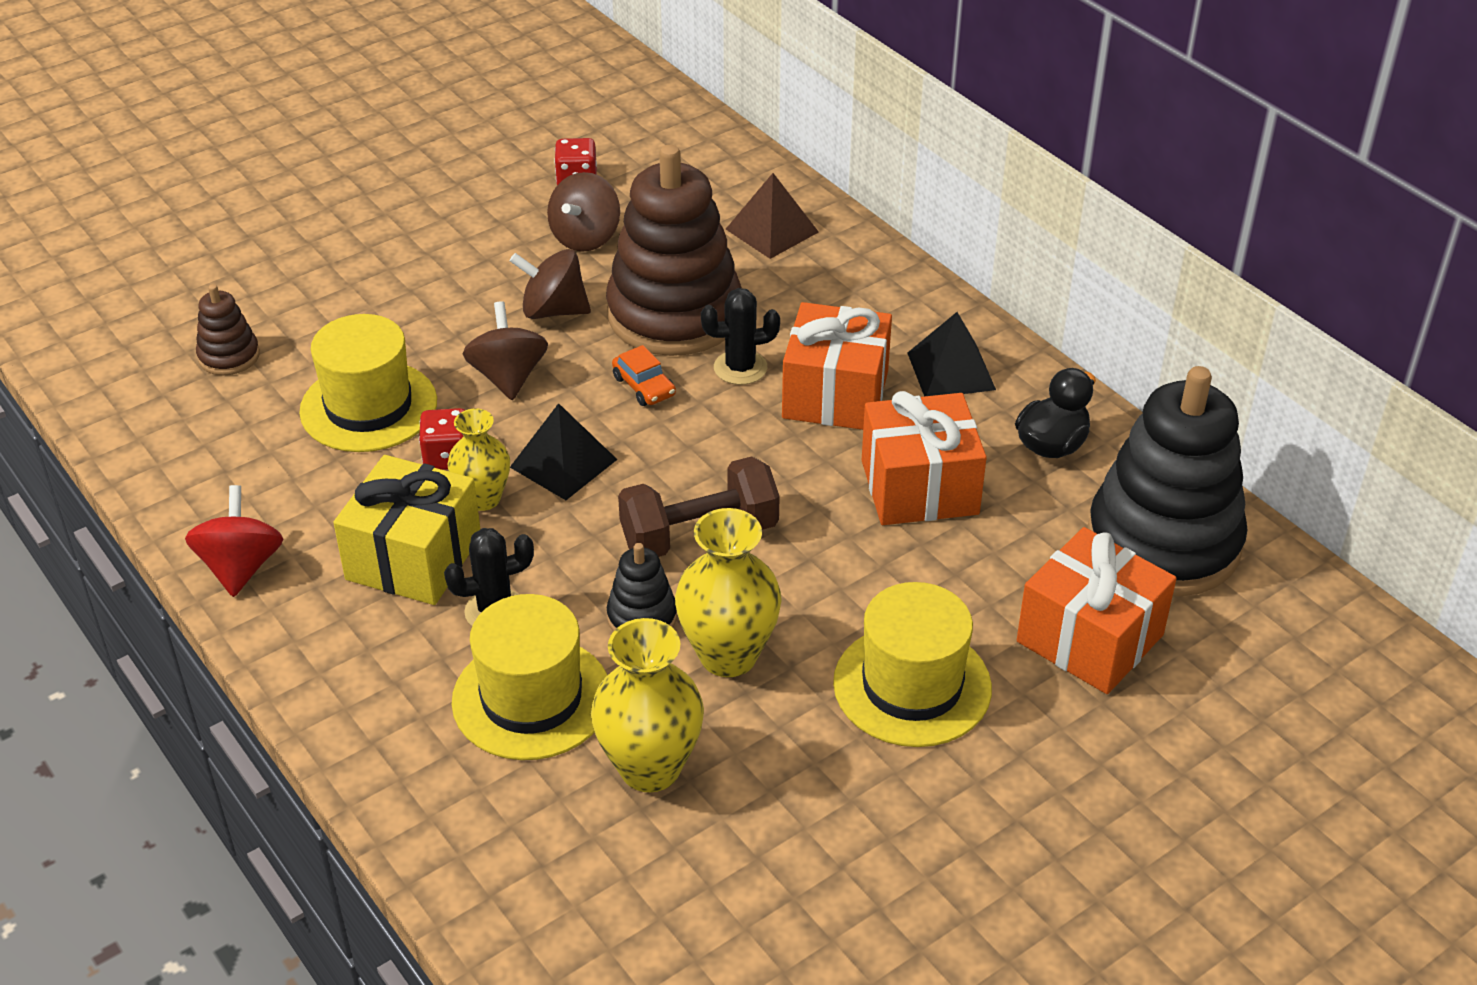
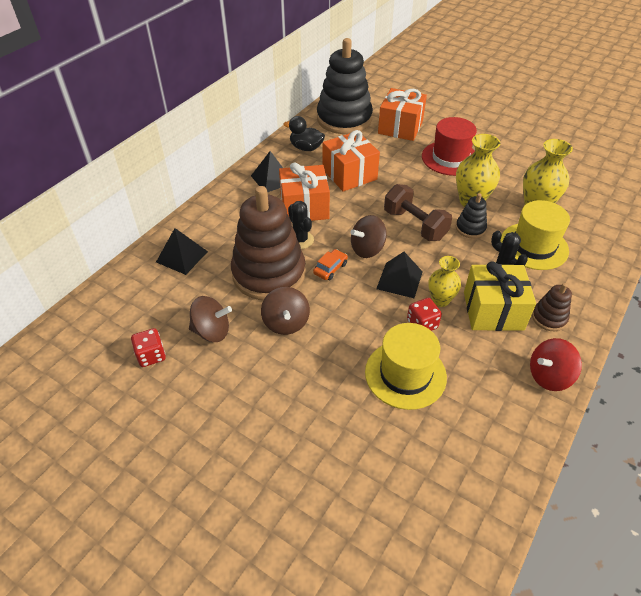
camera: 110 degrees left, 5 degrees up
(229, 356) = (402, 472): brown stacking toy -> brown stacking toy (549, 318)
(508, 377) = (350, 322): brown spinning top -> brown spinning top (367, 249)
(772, 230) = (182, 256): brown pyramid -> black pyramid
(912, 685) = (450, 158): yellow hat -> red hat

